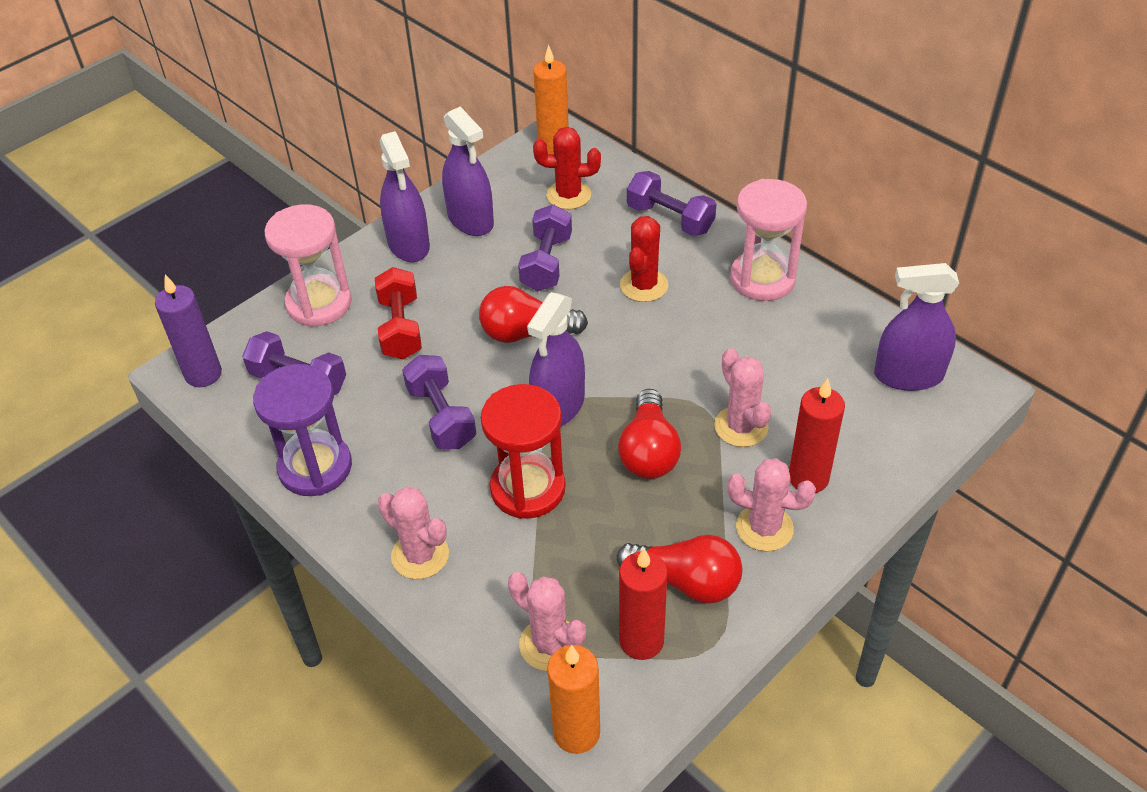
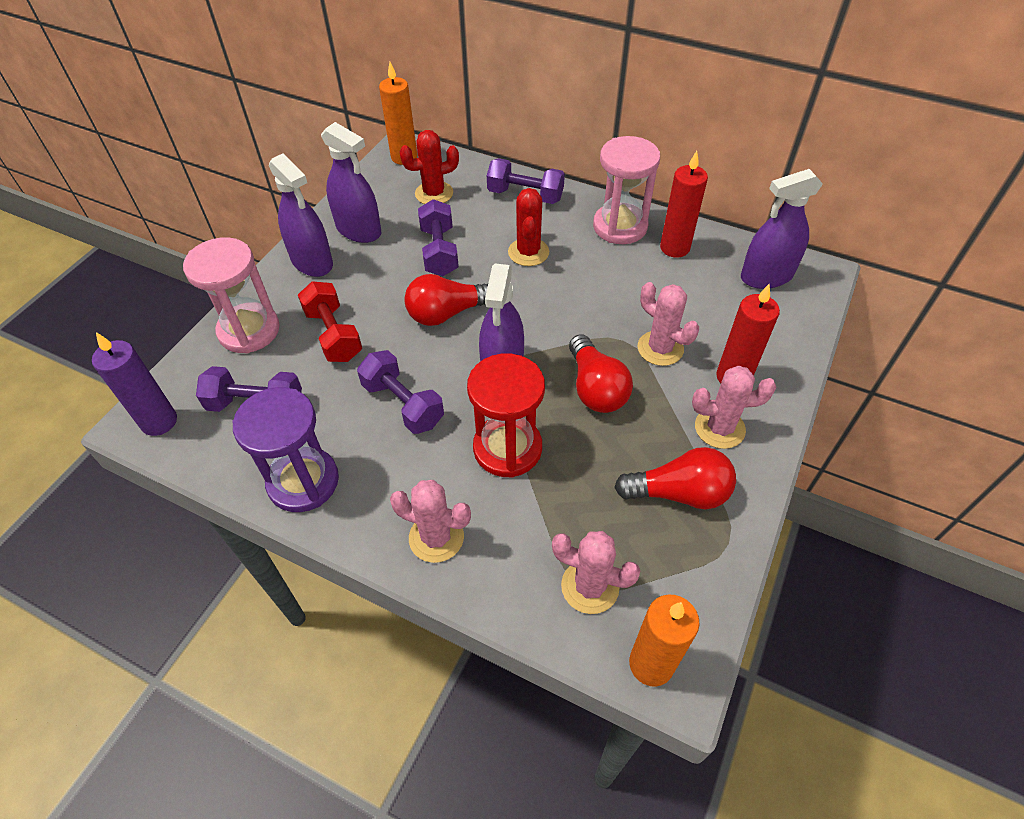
camera: 20 degrees left, 5 degrees up
(641, 641) = (667, 558): red candle -> red candle (674, 248)

